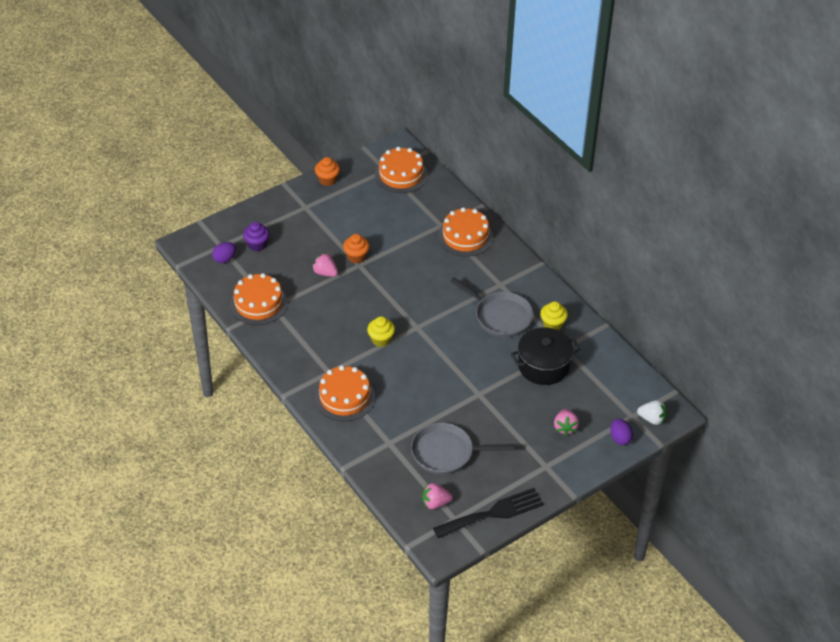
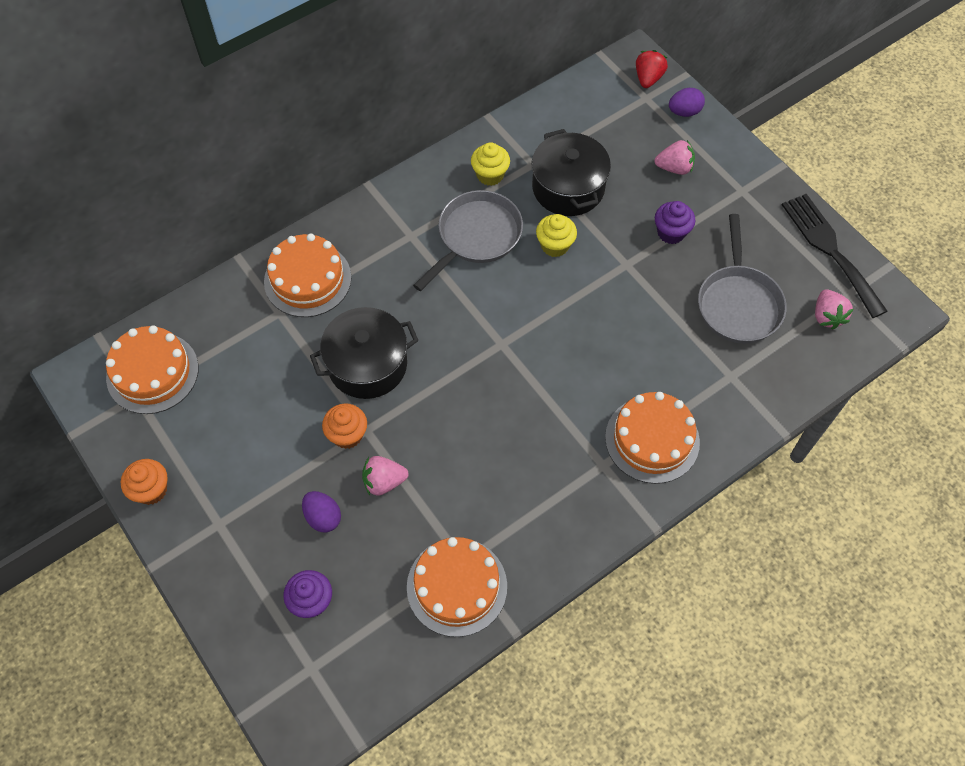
camera: 90 degrees left, 15 degrees up
(225, 259) = (346, 657): purple egg -> purple egg (323, 517)
(325, 273) = (384, 481): pink strawberry -> pink strawberry turned 45 degrees clockwise
(381, 340) = (530, 392): yellow cupcake -> yellow cupcake (555, 245)
(403, 265) = (367, 364): none -> black pot
(506, 420) = (671, 232): none -> purple cupcake
(652, 419) = (648, 78): white strawberry -> red strawberry

